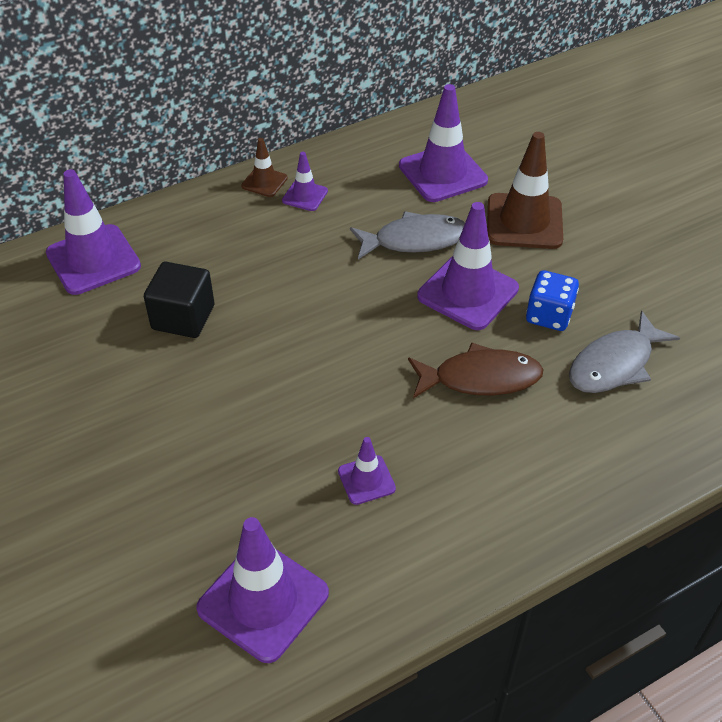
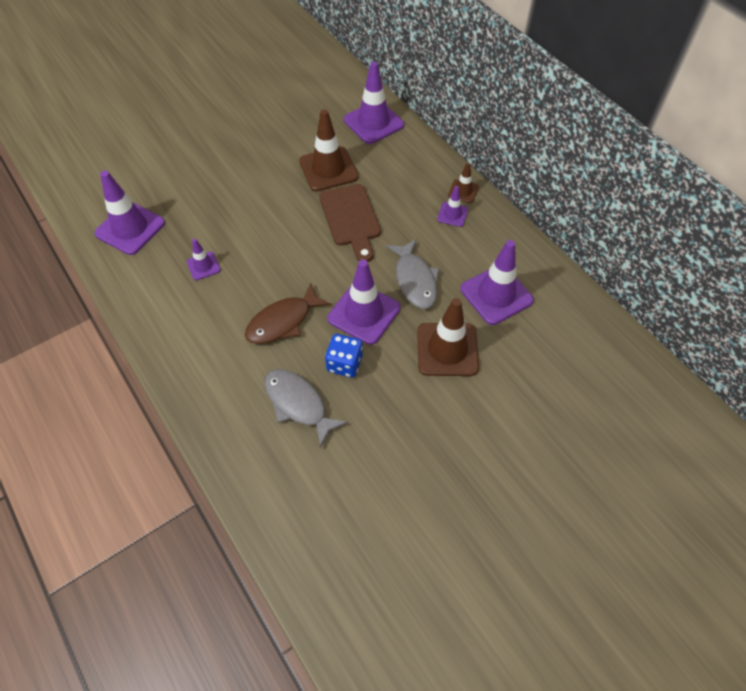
camera: 85 degrees right, 10 degrees up
(183, 317) = (328, 169): black cube -> brown traffic cone
(294, 296) = (351, 219): none -> brown cutting board
(480, 378) = (283, 321): brown fish -> brown fish turned 60 degrees clockwise

